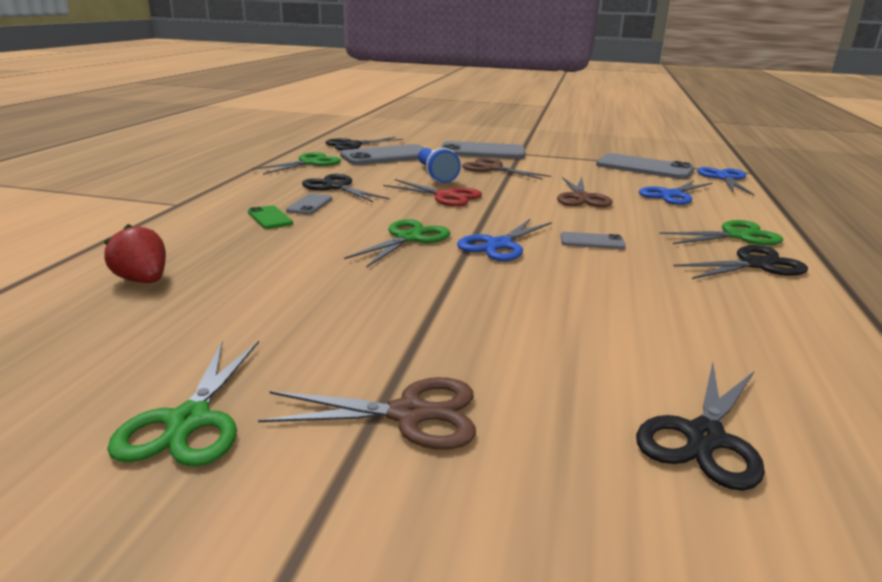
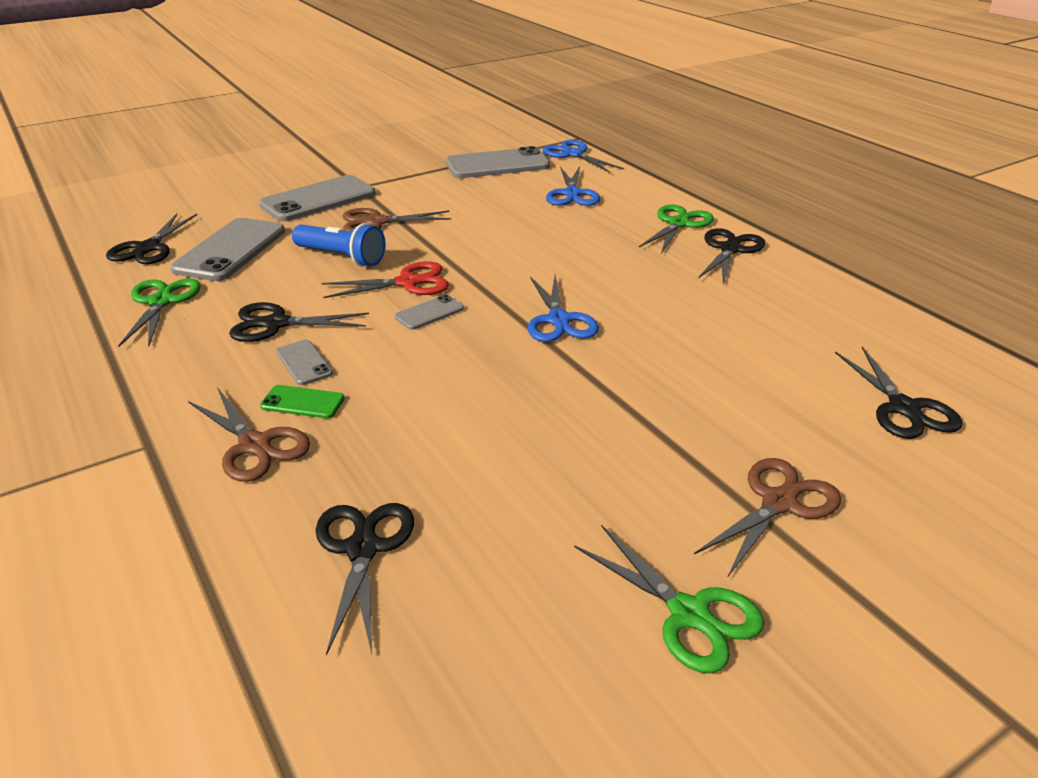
camera: 45 degrees left, 10 degrees up
(143, 280) = (363, 549): red strawberry -> black scissors
(408, 238) = (480, 353): green scissors -> none
(581, 198) = (517, 229): brown scissors -> brown scissors (255, 445)
(592, 241) = (610, 279): grey phone -> grey phone (429, 313)

